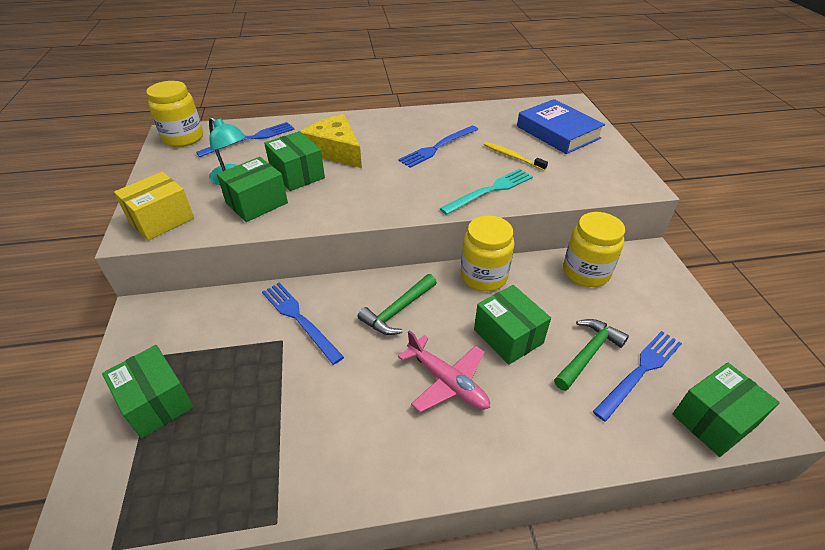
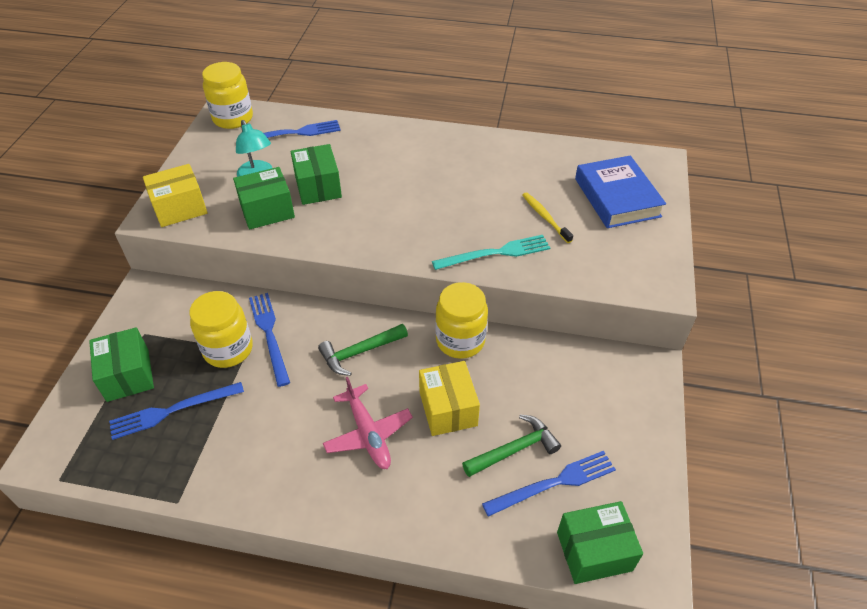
camera: 20 degrees right, 5 degrees up
(335, 151) = (367, 167): yellow cheese -> none
(437, 147) = (472, 187): blue fork -> blue fork (172, 410)
(508, 336) = (448, 408): green box -> yellow box
(586, 272) = (567, 366): yellow jar -> yellow jar (228, 349)

